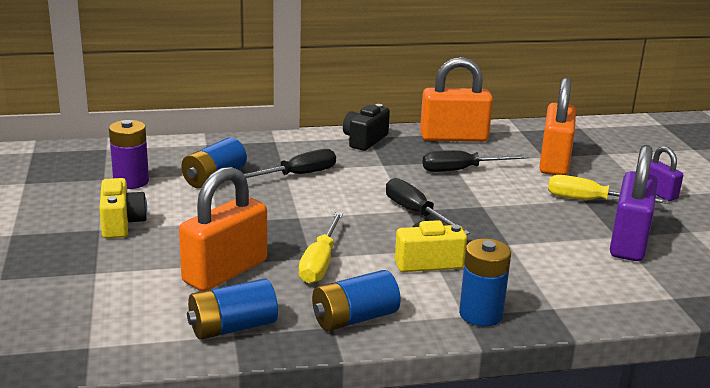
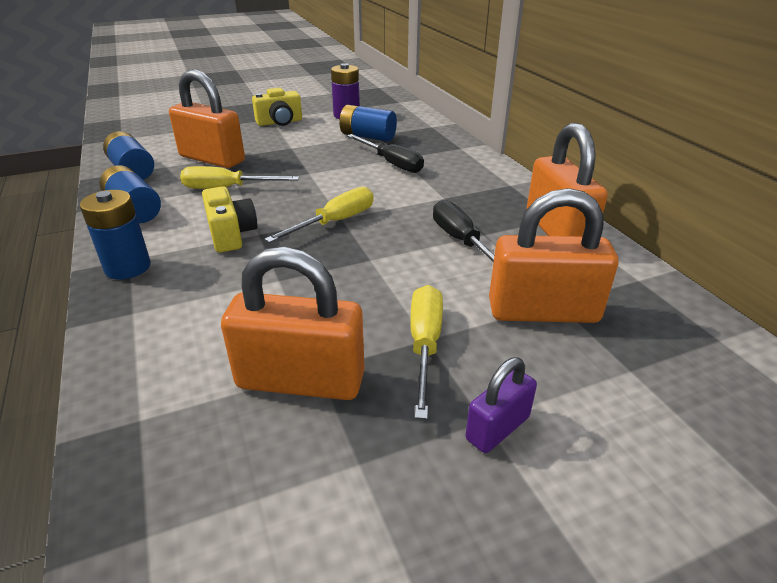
camera: 80 degrees right, 10 degrees up
(364, 140) = (499, 183): black camera -> none
(416, 213) = (335, 222): black screwdriver -> yellow screwdriver
(628, 242) = (300, 380): purple padlock -> orange padlock

